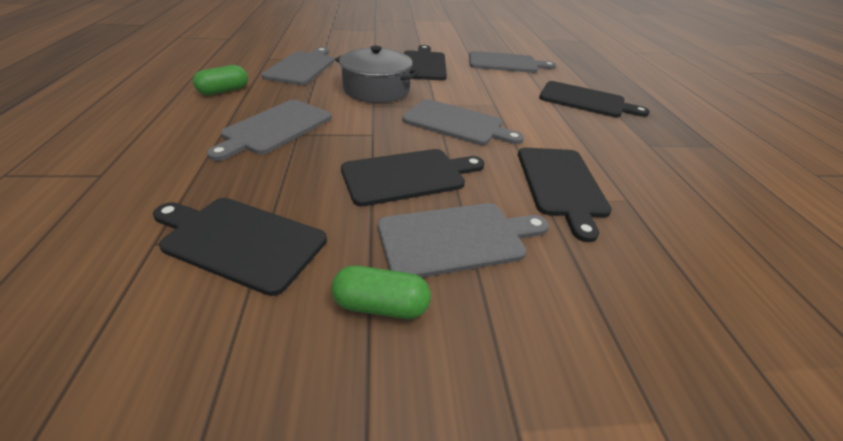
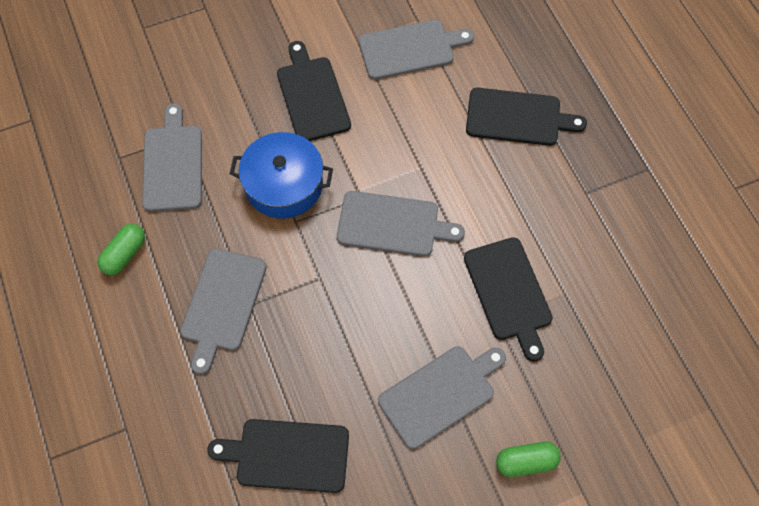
camera: 15 degrees left, 25 degrees up
(376, 90) = (284, 185): grey pot -> blue pot
(381, 305) = (410, 474): green capsule -> green capsule (526, 462)
(408, 176) = (377, 331): black cutting board -> none

